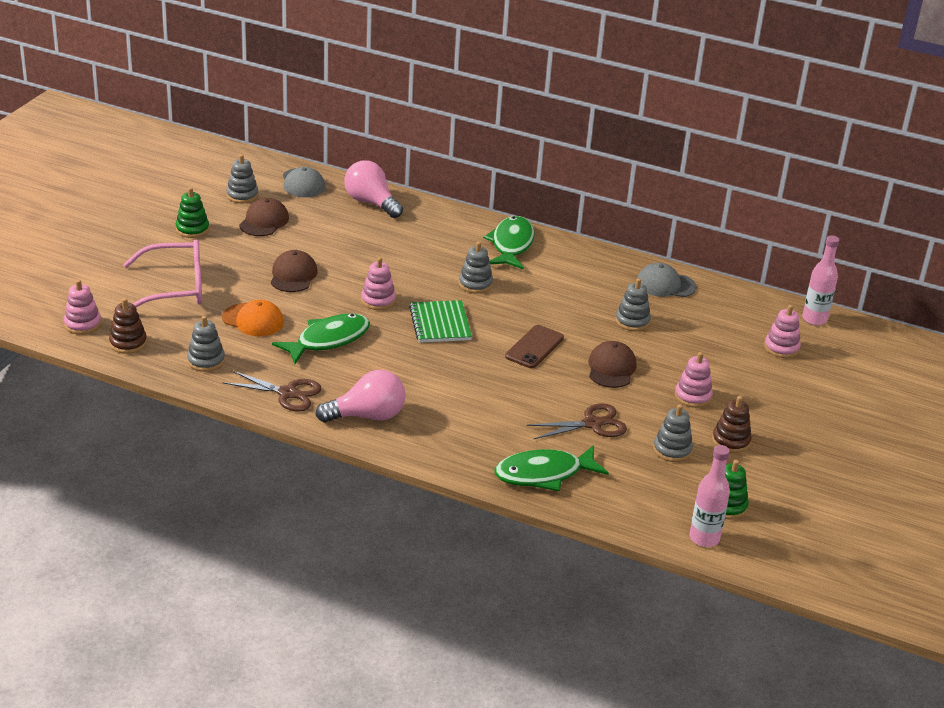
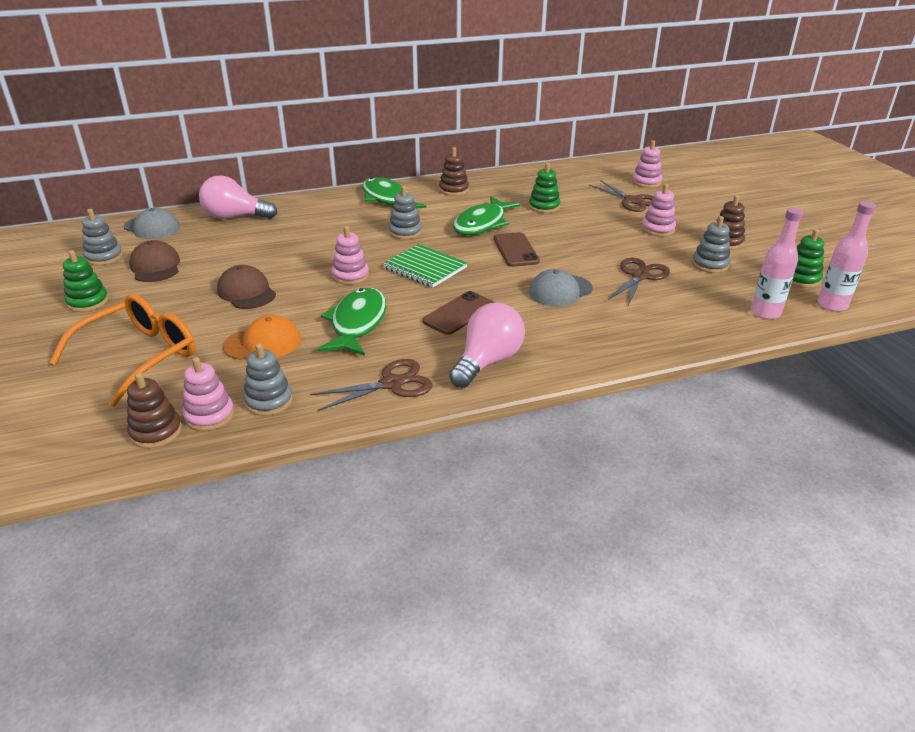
camera: 40 degrees left, 0 degrees up
(83, 324) = (71, 443): pink stacking toy -> pink stacking toy (209, 416)
(174, 288) = (139, 357): pink glasses -> orange glasses
(405, 372) = (459, 313): none -> brown phone
(544, 474) = (677, 325): green fish -> green fish (482, 224)
(583, 263) = (453, 190): none -> brown stacking toy
(611, 368) = (584, 238): brown cap -> none
(632, 321) = (544, 207): grey stacking toy -> green stacking toy
(665, 285) = (523, 180): grey cap -> grey cap (560, 291)
(726, 359) = (632, 201): none -> brown scissors
(814, 319) = (632, 161): pink bottle -> pink bottle (765, 313)

